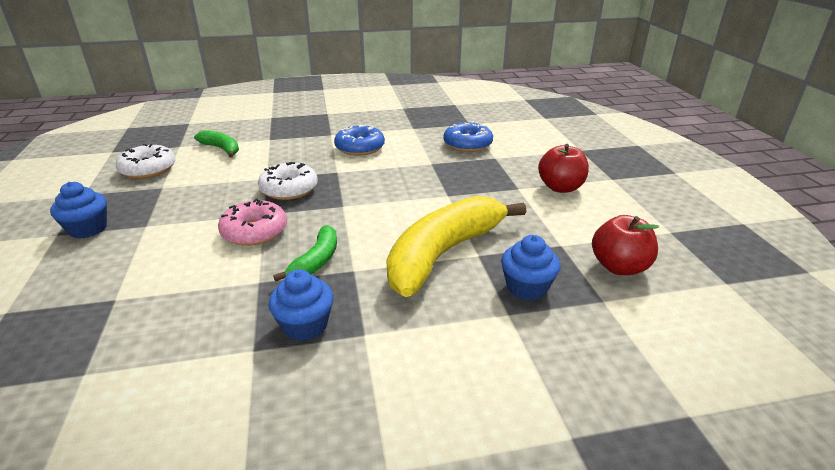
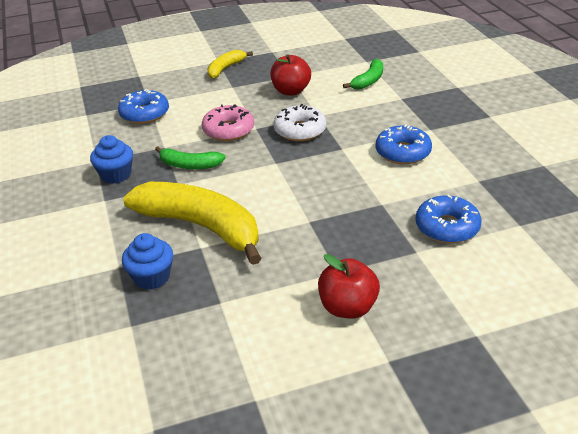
camera: 85 degrees right, 5 degrees up
(88, 229) = (225, 69): blue cupcake -> yellow banana
(148, 169) = (318, 61): white donut -> none
(148, 302) = (144, 114): none -> blue donut
(619, 267) = (182, 343): red apple -> red apple (291, 91)

